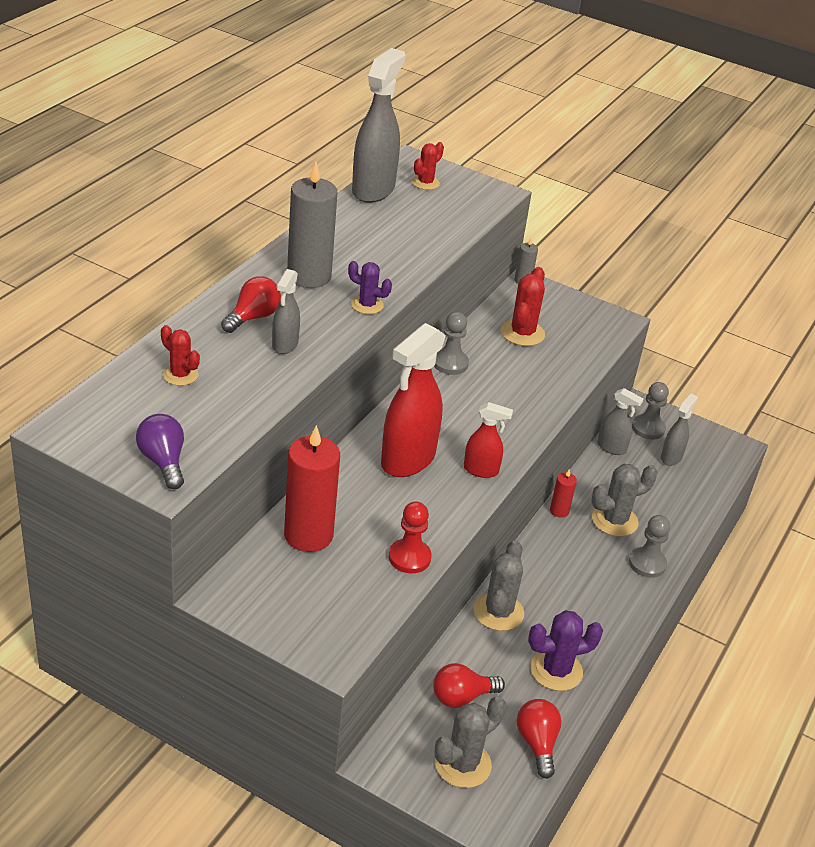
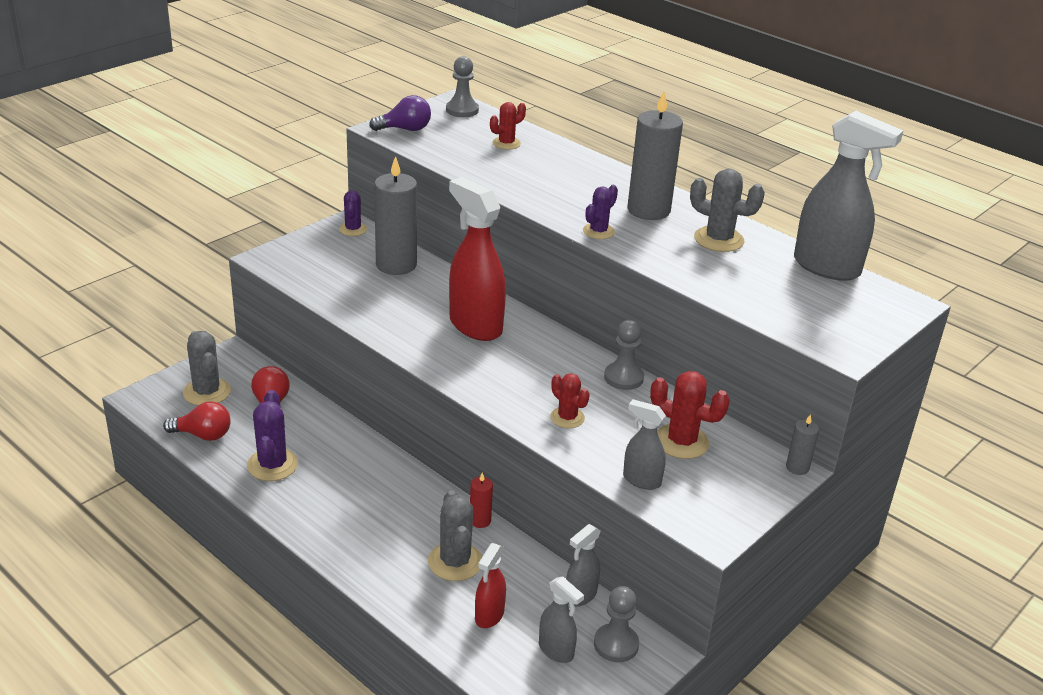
camera: 105 degrees right, 5 degrees down
(234, 588) = (353, 229): none -> purple cactus
(253, 317) = (582, 178): red light bulb -> none
(285, 345) = (540, 186): grey spray bottle -> grey spray bottle (641, 480)
(308, 535) = (396, 265): red candle -> grey candle
(409, 557) = (351, 306): red pawn -> none
(425, 183) = (853, 303): red cactus -> red cactus (567, 418)
(481, 470) = (450, 364): red spray bottle -> red spray bottle (489, 616)
(498, 612) = (355, 445): grey cactus -> grey cactus (718, 239)
(647, 564) = (382, 569): grey pawn -> grey pawn (462, 110)

